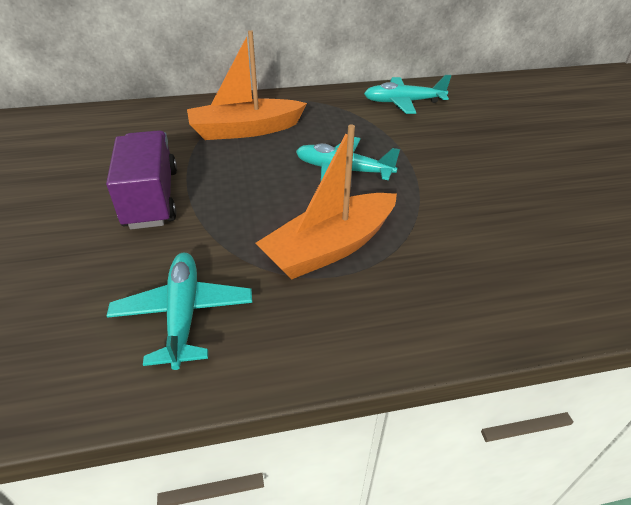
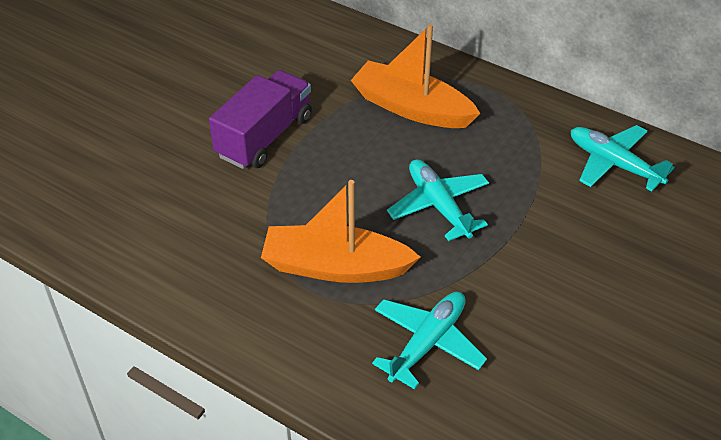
camera: 45 degrees right, 5 degrees up
(184, 314) = (190, 246): turquoise plane -> turquoise plane (427, 343)

